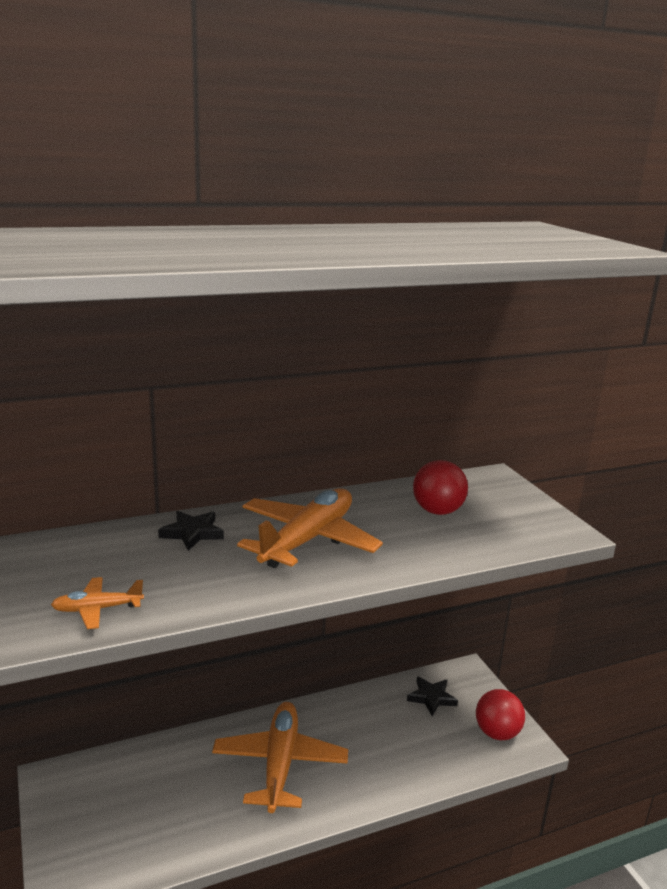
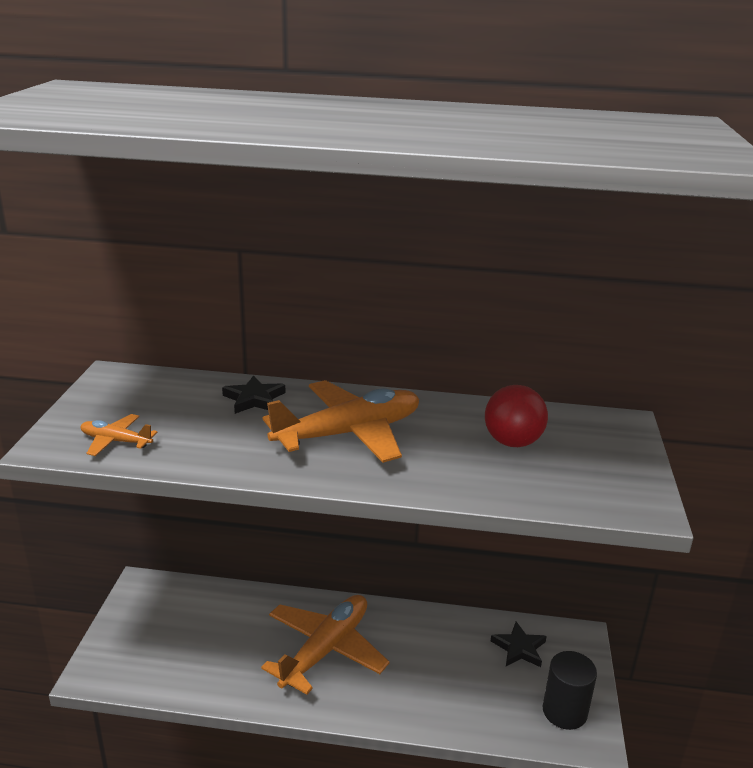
camera: 30 degrees right, 5 degrees up
(497, 733) = (564, 711): red ball -> black cylinder

